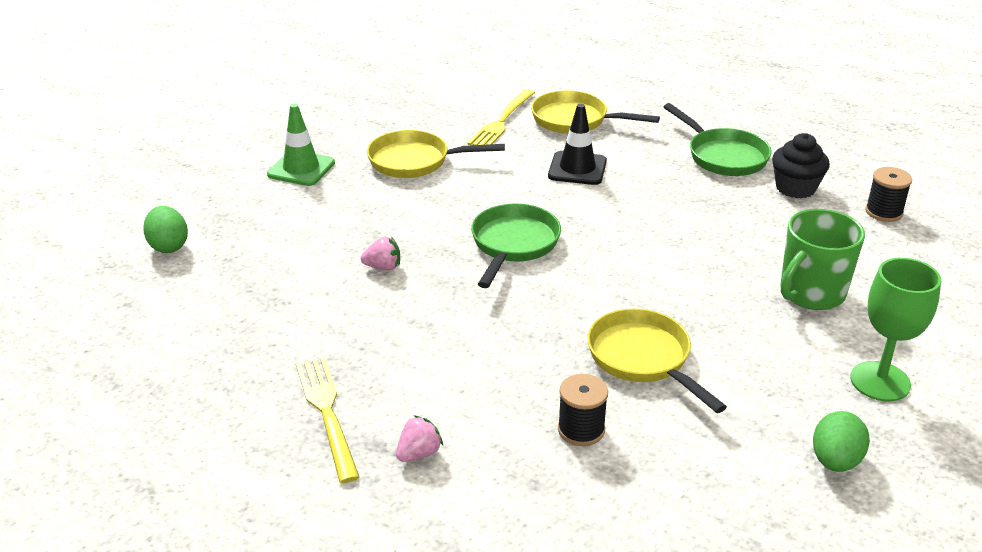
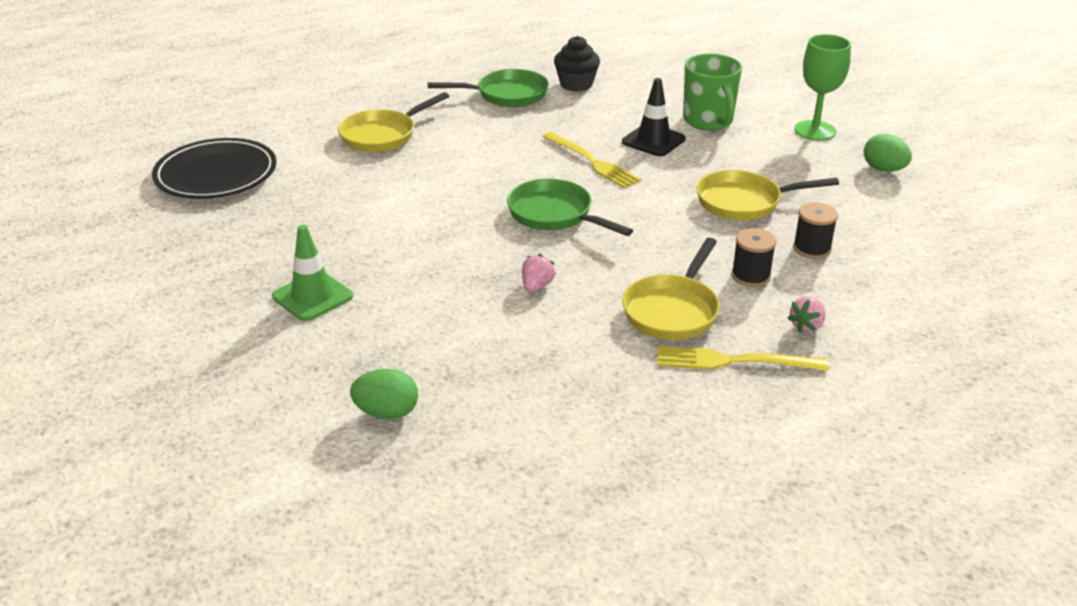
camera: 65 degrees left, 0 degrees up
(415, 161) = (368, 229): yellow pan -> yellow pan (672, 310)
(418, 453) = (807, 326): pink strawberry -> pink strawberry turned 120 degrees counterclockwise
(444, 75) = (216, 174): none -> black plate
(501, 121) = (344, 168): yellow fork -> yellow fork (592, 162)
(577, 169) = (464, 156): black traffic cone -> black traffic cone (653, 140)
(884, 212) = (633, 67): black spool -> black spool (750, 276)

